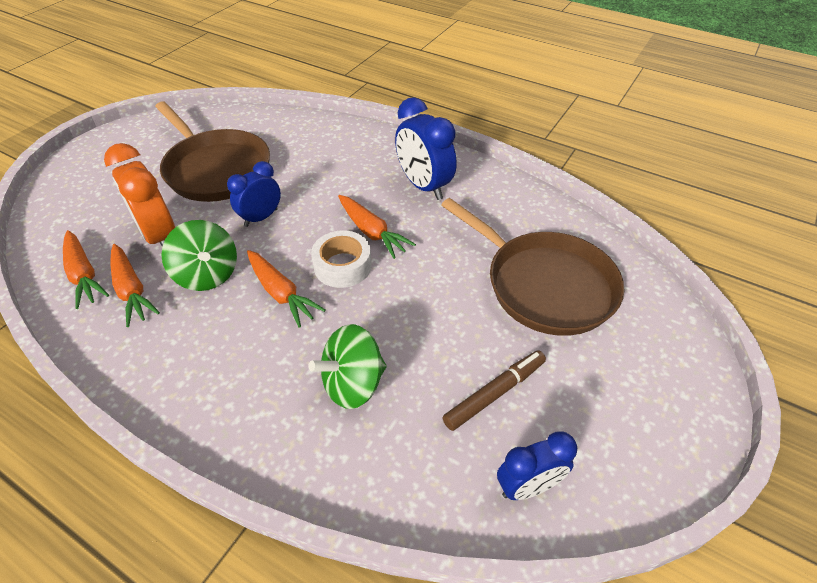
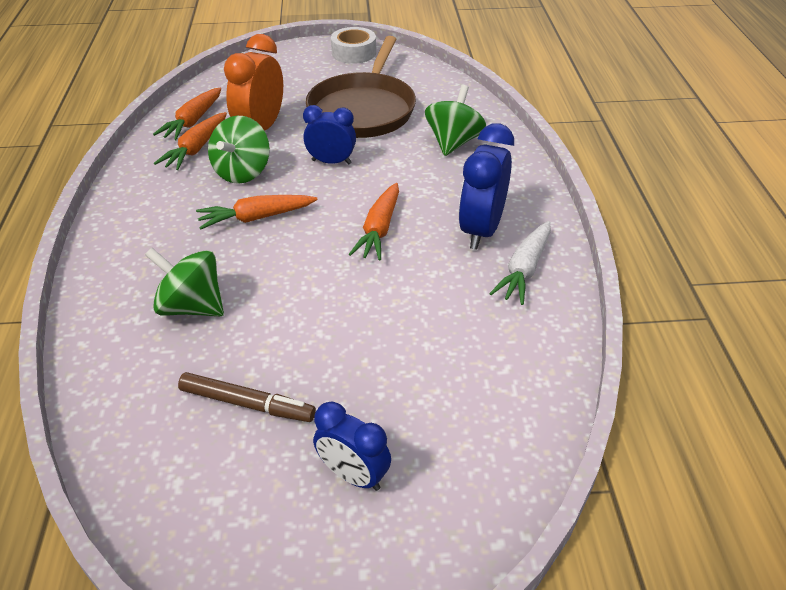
camera: 55 degrees right, 5 degrees down
(281, 293) = (256, 218): orange carrot -> orange carrot turned 60 degrees clockwise
(316, 149) = (453, 142): none -> green spinning top
(342, 266) = (319, 234): white tape -> white tape (354, 53)
(480, 189) = (524, 269): none -> white carrot
(528, 486) = (156, 473): blue clock -> blue clock (353, 475)
(545, 285) = (426, 382): brown pan -> none

